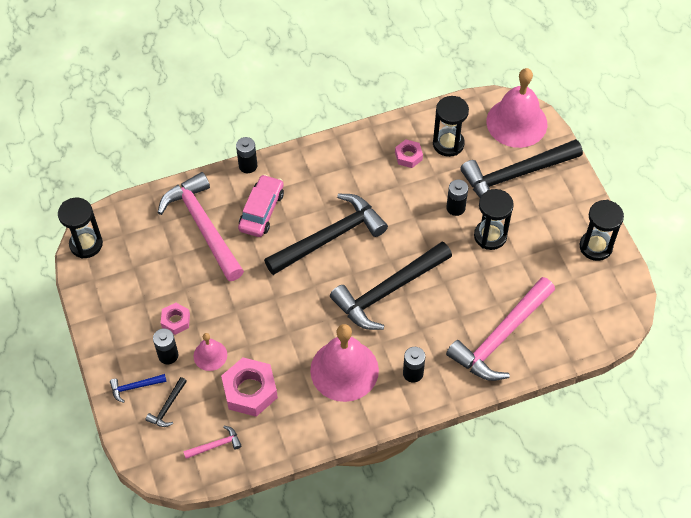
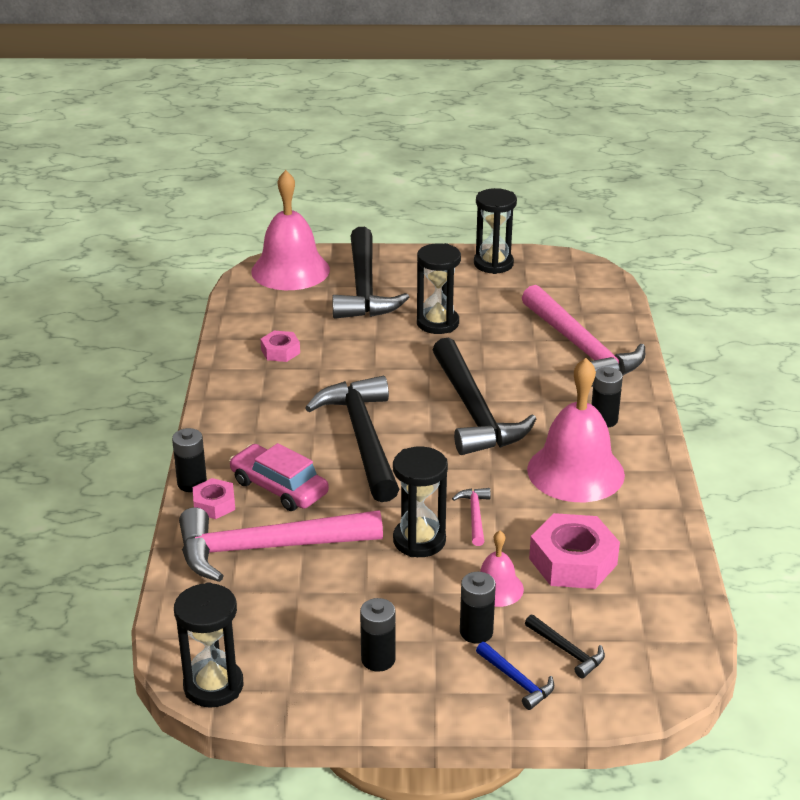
camera: 70 degrees left, 25 degrees down
(135, 387) = (517, 681): blue hammer -> blue hammer turned 45 degrees counterclockwise
(175, 321) = (418, 611): pink nut -> pink nut (214, 504)
(215, 445) = (650, 614): pink hammer -> pink hammer (475, 516)
(448, 144) = (284, 320): black hourglass -> black hourglass (419, 540)
(455, 208) = (382, 336): black battery -> black battery (378, 659)

